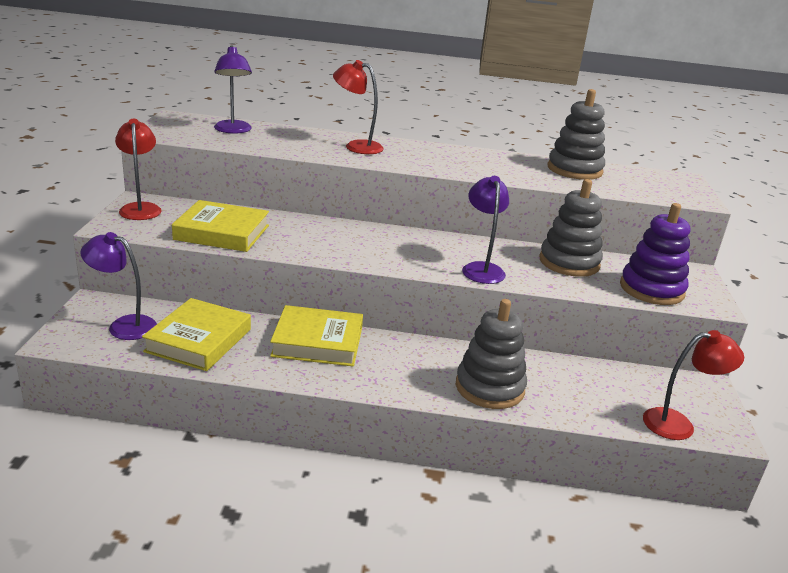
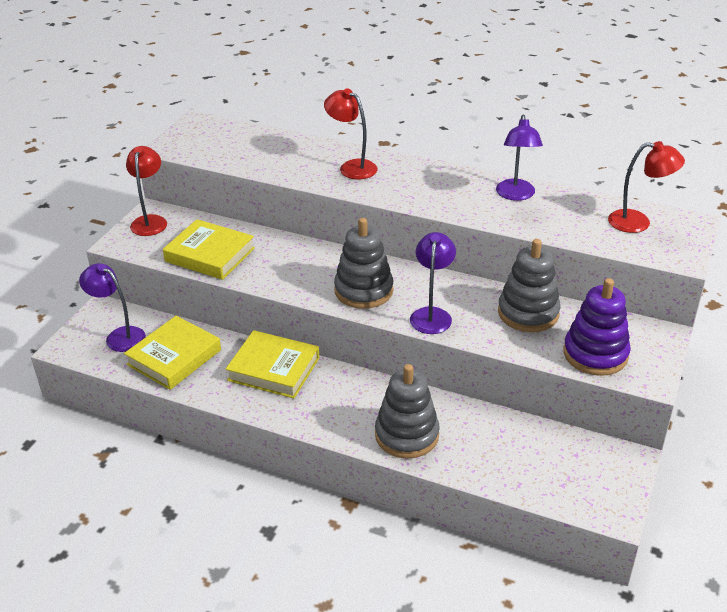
camera: 20 degrees right, 10 degrees up
(233, 130) = (242, 142): purple lamp -> purple lamp (516, 195)
(574, 170) = (567, 207): grey stacking toy -> grey stacking toy (363, 290)
(678, 424) = (569, 496): red lamp -> red lamp (638, 222)

